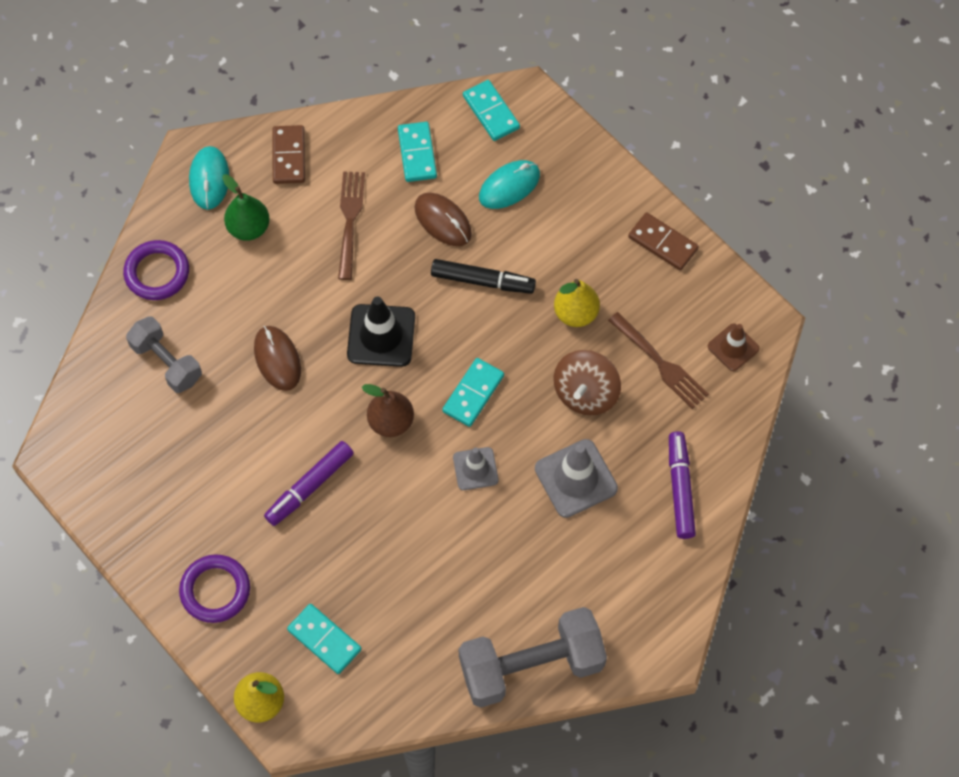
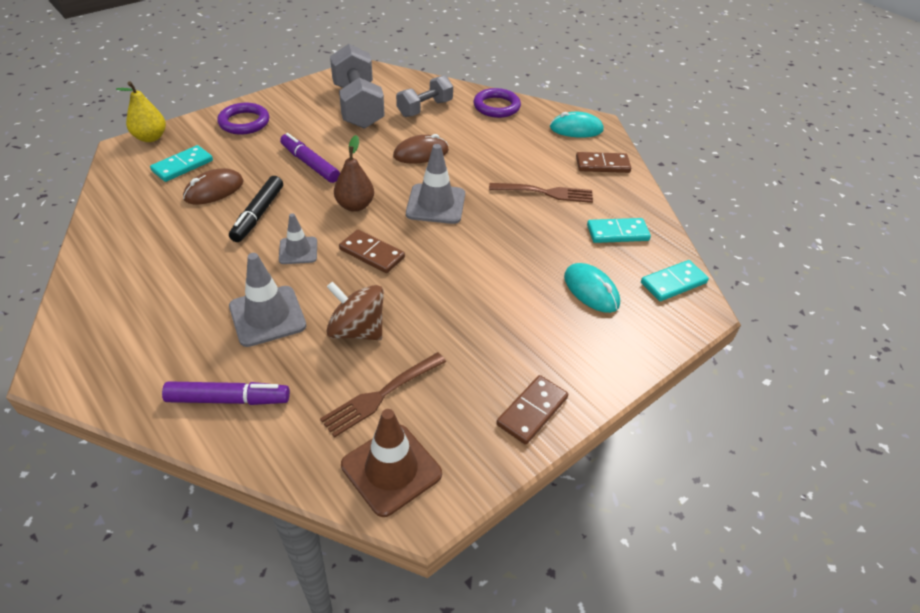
camera: 90 degrees right, 20 degrees down
(248, 228) = (535, 144): green pear -> none
(381, 336) = (436, 204): black traffic cone -> grey traffic cone
(443, 221) = (549, 245): brown mouse -> brown mouse (214, 190)
(473, 393) = (372, 253): turquoise domino -> brown domino
(482, 281) = (486, 266): black marker -> black marker (258, 214)
(531, 666) = (97, 273): grey dumbbell -> grey dumbbell (358, 106)
(575, 313) = (447, 329): yellow pear -> none
(733, 347) = (391, 469): brown traffic cone -> brown traffic cone, size x1.62

